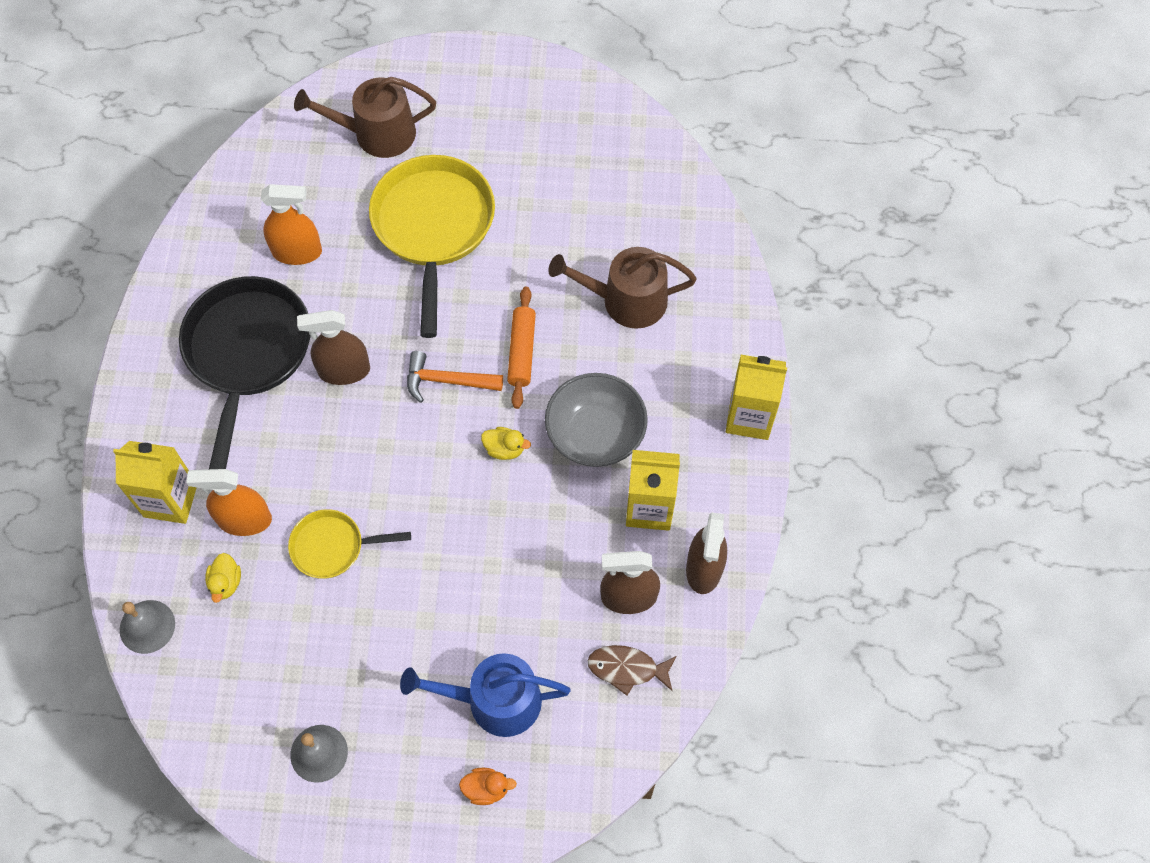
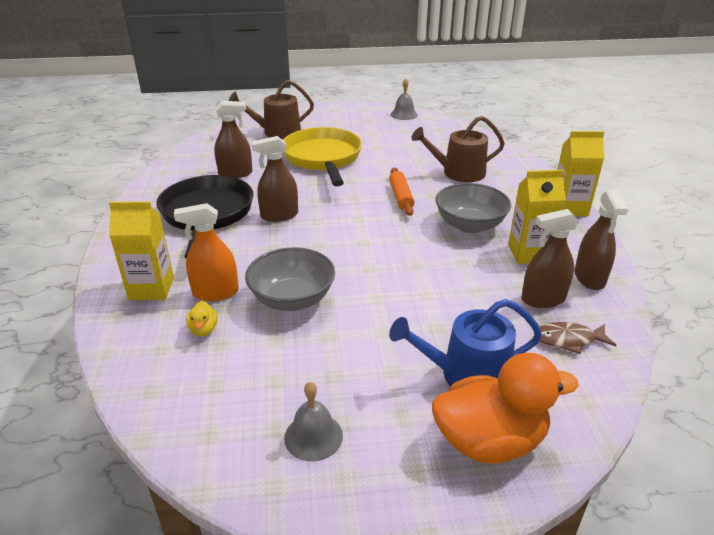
camera: 10 degrees left, 30 degrees down
(147, 626) = (131, 366): grey bell -> grey bell (404, 114)
(297, 252) = (235, 173): orange spray bottle -> brown spray bottle
(332, 547) = (292, 299): yellow pan -> grey bowl
(447, 381) = (354, 213): orange hammer -> none
(486, 788) = (489, 440): orange duck -> orange duck, size x2.42
(504, 449) = (409, 237): yellow duck -> none

